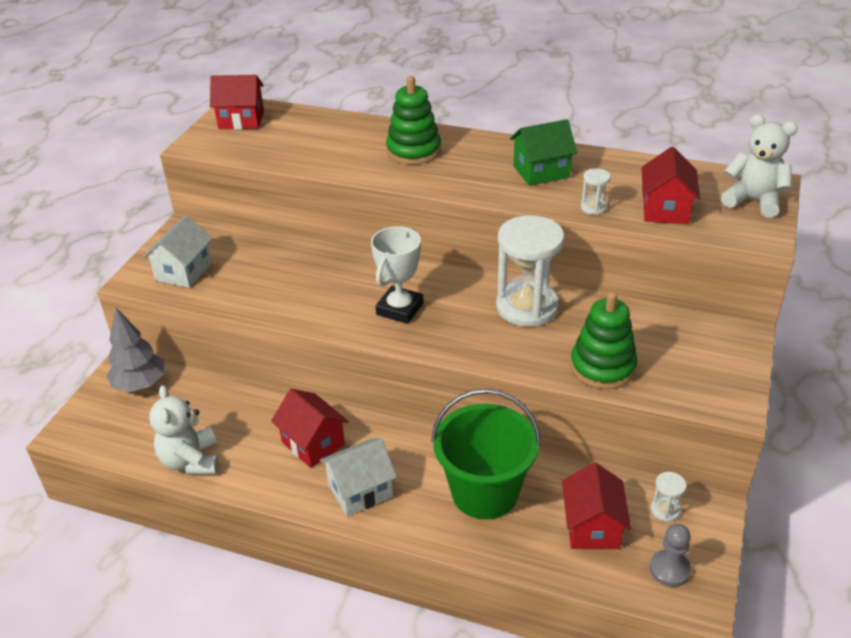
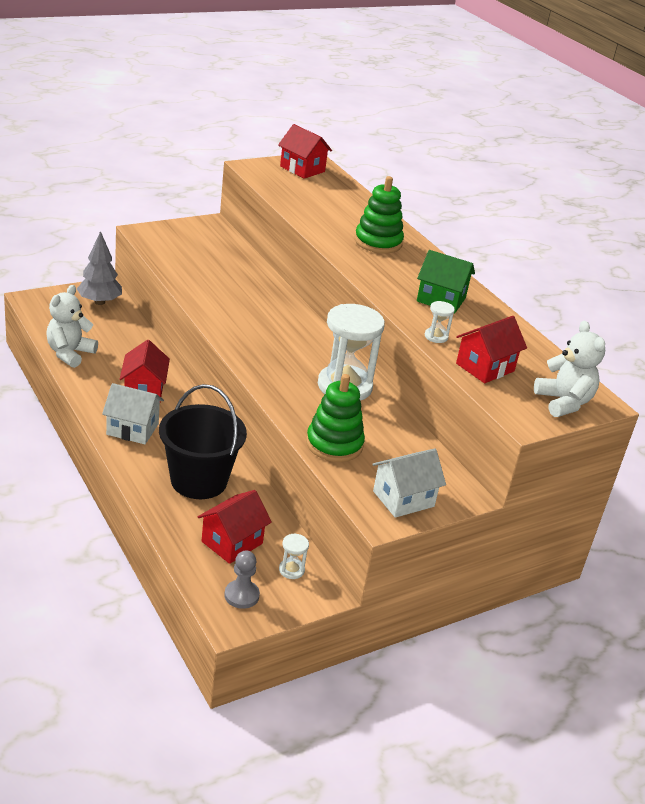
camera: 35 degrees right, 5 degrees down
(183, 271) = (175, 243): white house -> white house (403, 499)
(399, 309) = (264, 337): white trophy -> none
(484, 492) = (199, 480): green bucket -> black bucket

